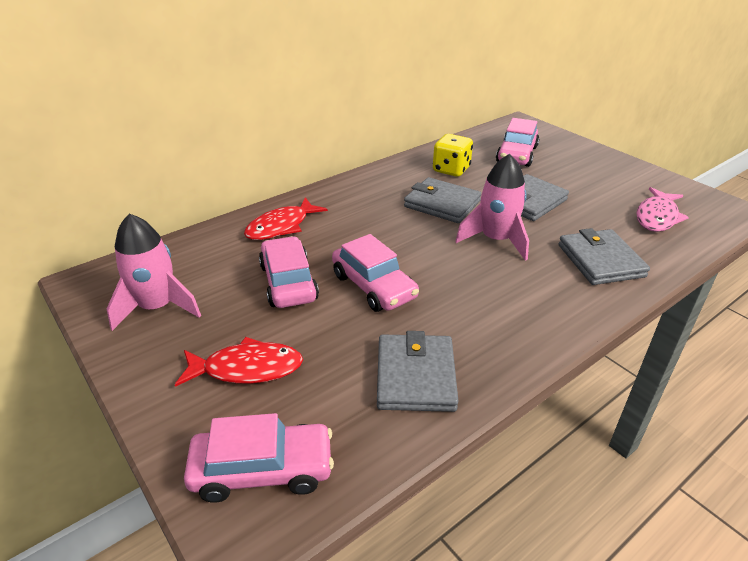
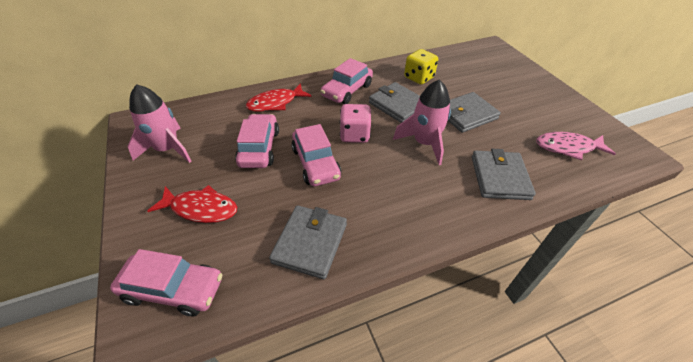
camera: 15 degrees right, 10 degrees up
(406, 246) = (355, 135): none -> pink dice
(517, 154) = (476, 73): pink car -> pink car (347, 90)
(657, 217) = (567, 147): pink fish -> pink fish turned 45 degrees clockwise

